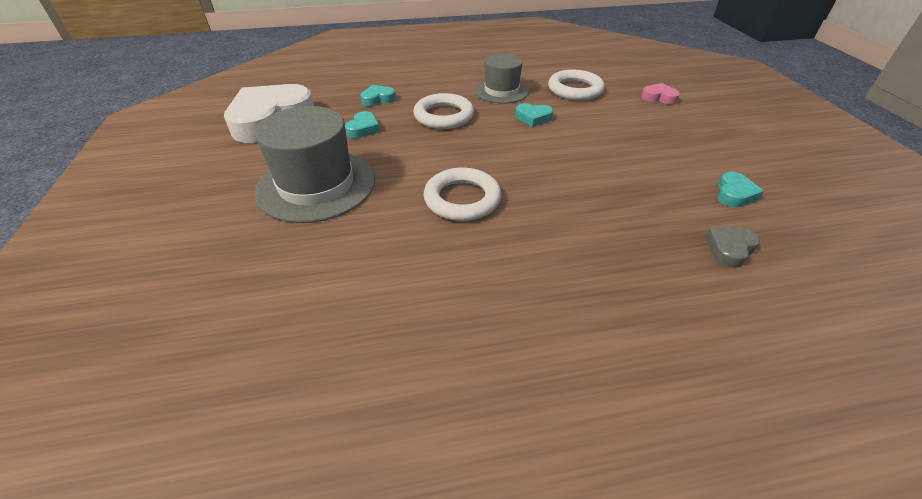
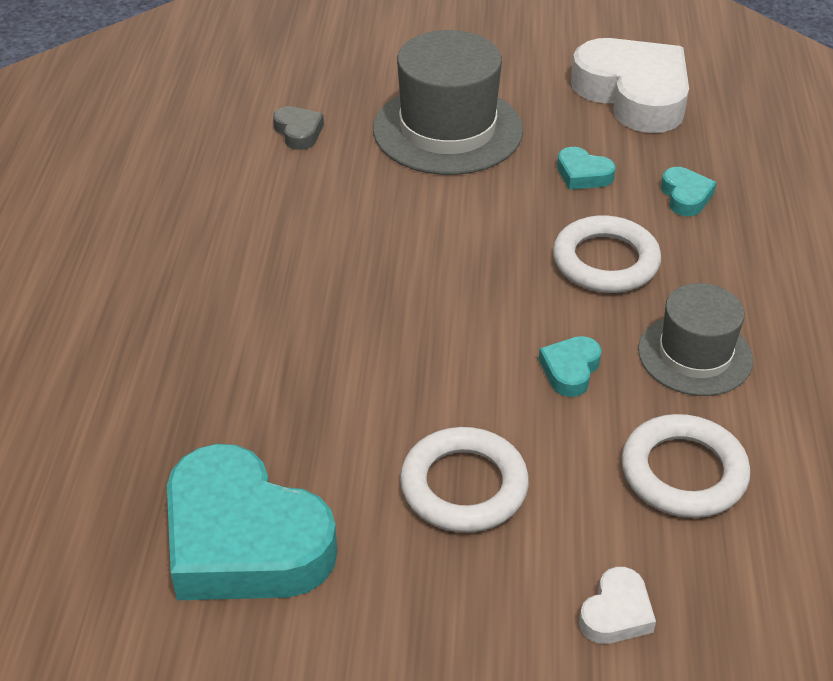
camera: 105 degrees right, 0 degrees up
(462, 199) = (366, 241): white ring -> white ring (464, 486)
(659, 97) = (616, 613): pink heart -> white heart
(729, 249) = (144, 462): grey heart -> grey heart (298, 132)
(734, 194) = (243, 540): turquoise heart -> turquoise heart, size x2.36

